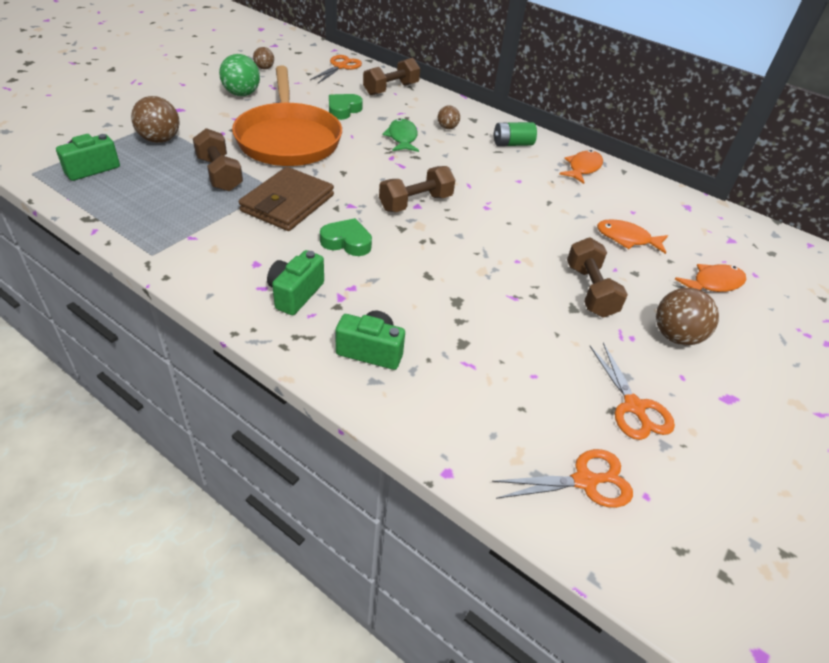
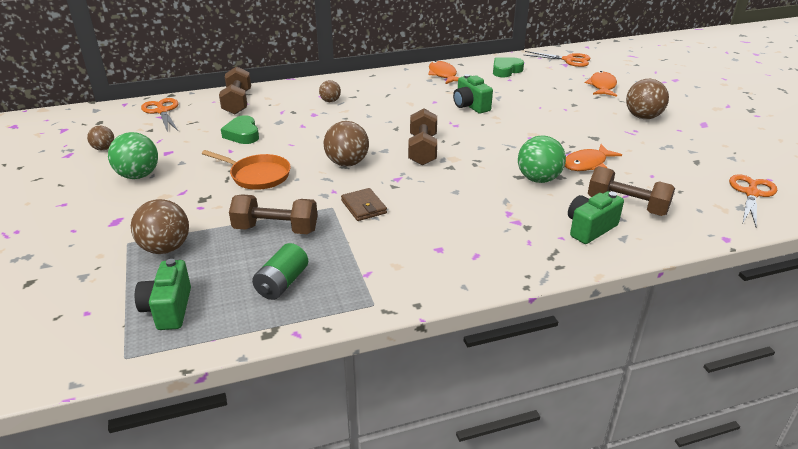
camera: 50 degrees left, 10 degrees down
(288, 139) = (257, 175): orange pan -> orange pan, size x0.51
(288, 203) = (364, 207): brown wallet -> brown wallet, size x0.53
(295, 294) = (497, 241): green camera -> green camera (470, 106)
(347, 242) = (447, 196): green heart -> green heart (506, 70)
(349, 172) = (347, 163): none -> brown ball
(402, 138) = (322, 124): green fish -> none
(435, 290) = (538, 179): none -> green ball
(512, 144) = (384, 86): green battery -> green battery (282, 283)
(590, 291) = (581, 125): brown dumbbell -> brown dumbbell (627, 205)
(626, 239) = (537, 93): orange fish -> orange fish (587, 164)
(634, 407) = (697, 154): orange scissors -> orange scissors (568, 60)

